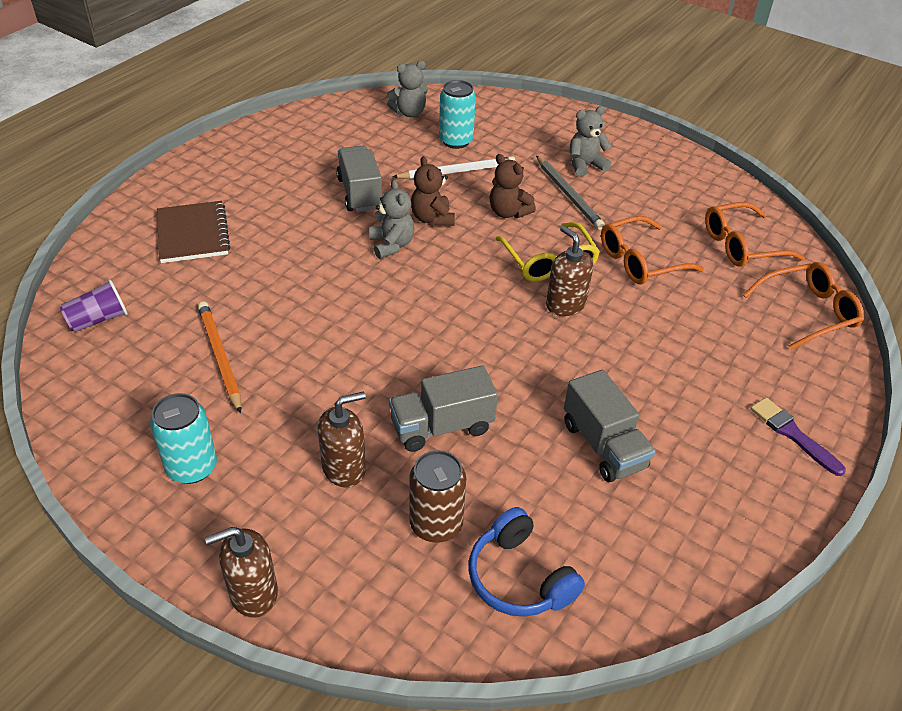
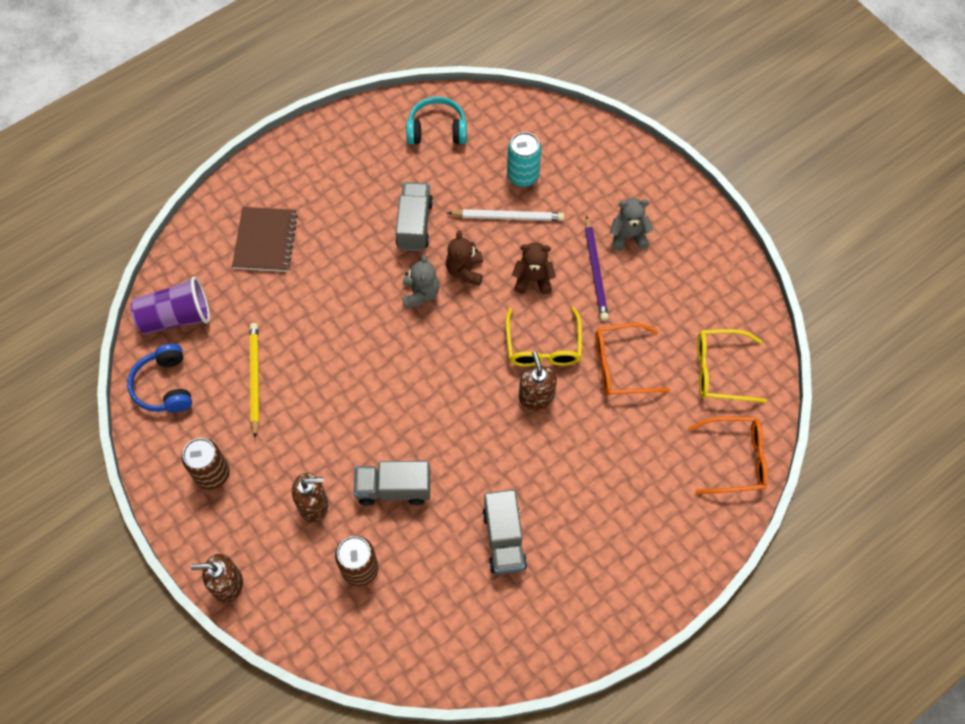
camera: 20 degrees right, 20 degrees up
(98, 320) = (176, 317): purple cup -> purple cup, size x1.58
(192, 467) = (212, 474): turquoise can -> brown can
(220, 357) = (254, 378): orange pencil -> yellow pencil
(352, 123) = (437, 130): none -> turquoise headphones
(409, 113) = (494, 126): grey teddy bear -> none
(508, 212) = (533, 279): brown teddy bear -> brown teddy bear turned 120 degrees clockwise
(519, 577) = (399, 626): blue headphones -> blue headphones (164, 386)
(568, 195) = (595, 271): grey pencil -> purple pencil
(741, 245) = (720, 370): orange glasses -> yellow glasses
(793, 434) = (652, 571): purple brush -> none

